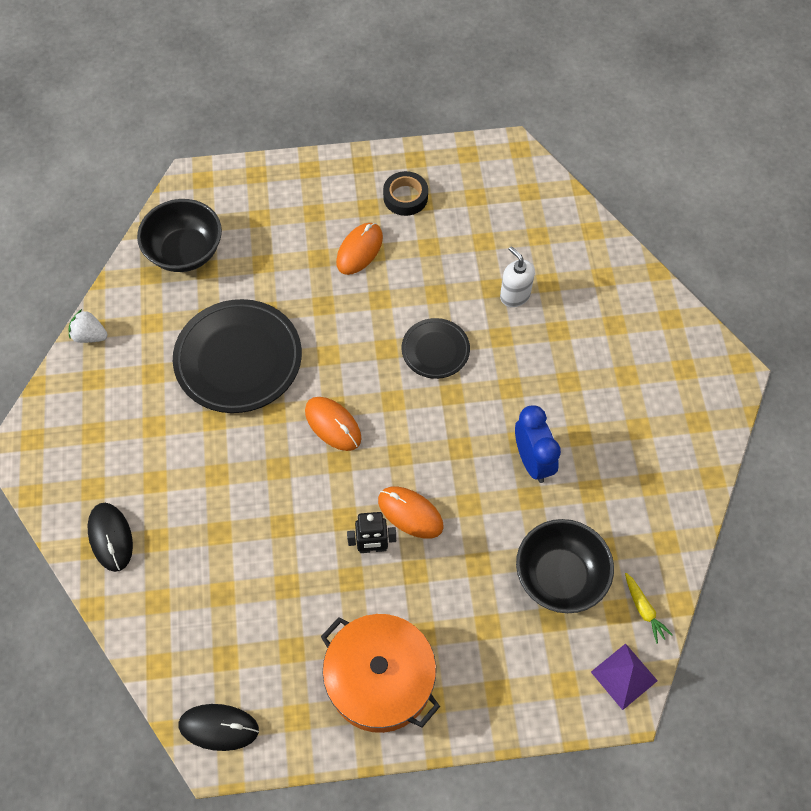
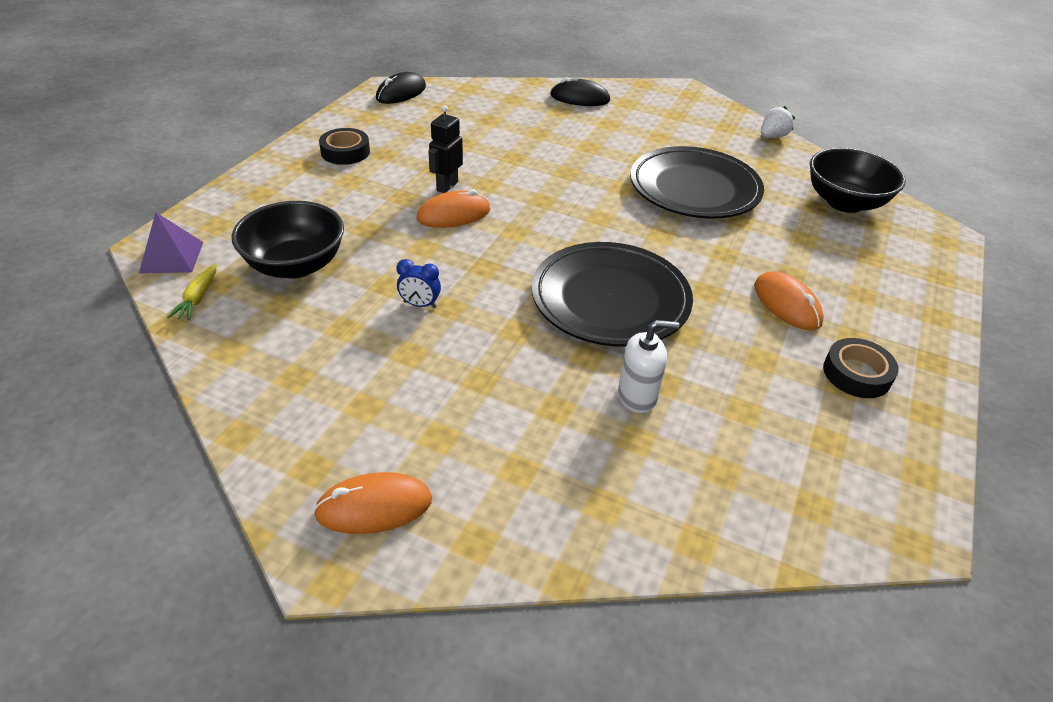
camera: 120 degrees right, 20 degrees down
(333, 425) = (581, 210): orange mouse -> orange mouse (374, 506)
(380, 679) = (345, 152): orange pot -> black tape
(435, 350) = (610, 300): black plate -> black plate, size x1.86
(532, 461) = (420, 304): blue clock -> blue clock, size x0.56
(644, 610) = (198, 298): yellow carrot -> yellow carrot turned 90 degrees counterclockwise

